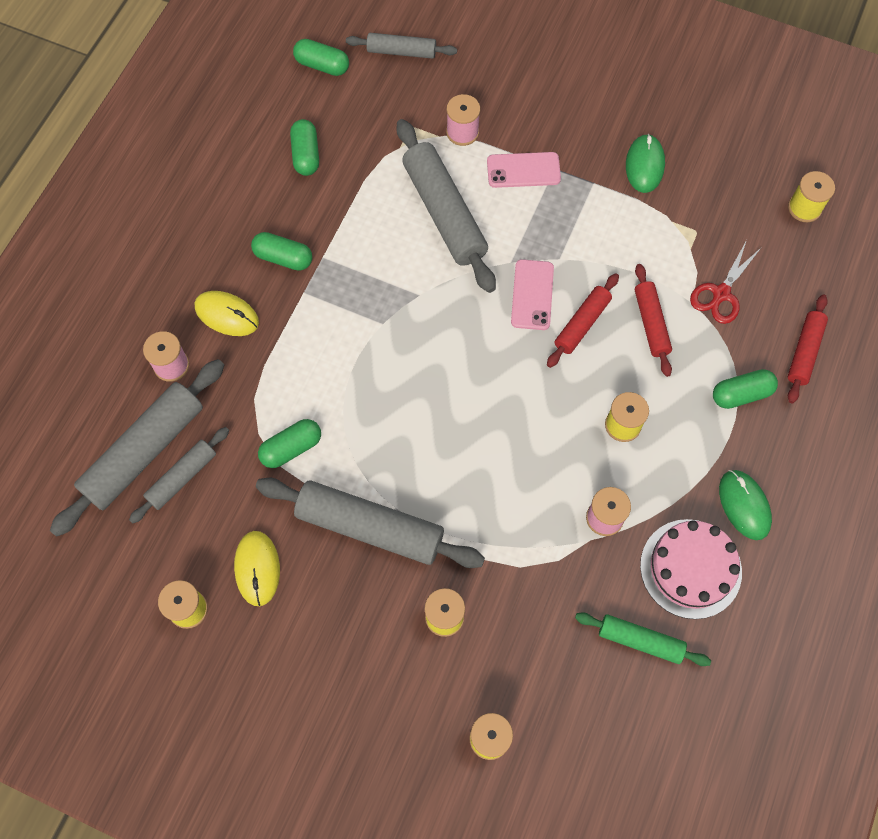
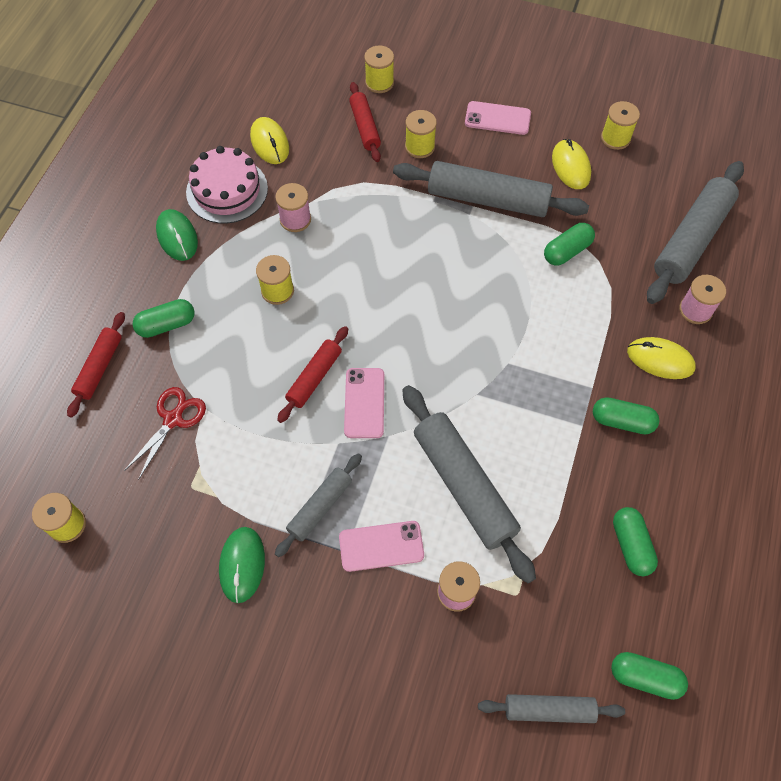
camera: 175 degrees right, 5 degrees down
(182, 477) = (652, 223): grey rolling pin -> grey rolling pin (320, 507)
(335, 657) = (497, 118): none -> pink phone
(640, 641) = (270, 143): green rolling pin -> yellow mouse
(651, 323) = (246, 383): red rolling pin -> red rolling pin (365, 127)

